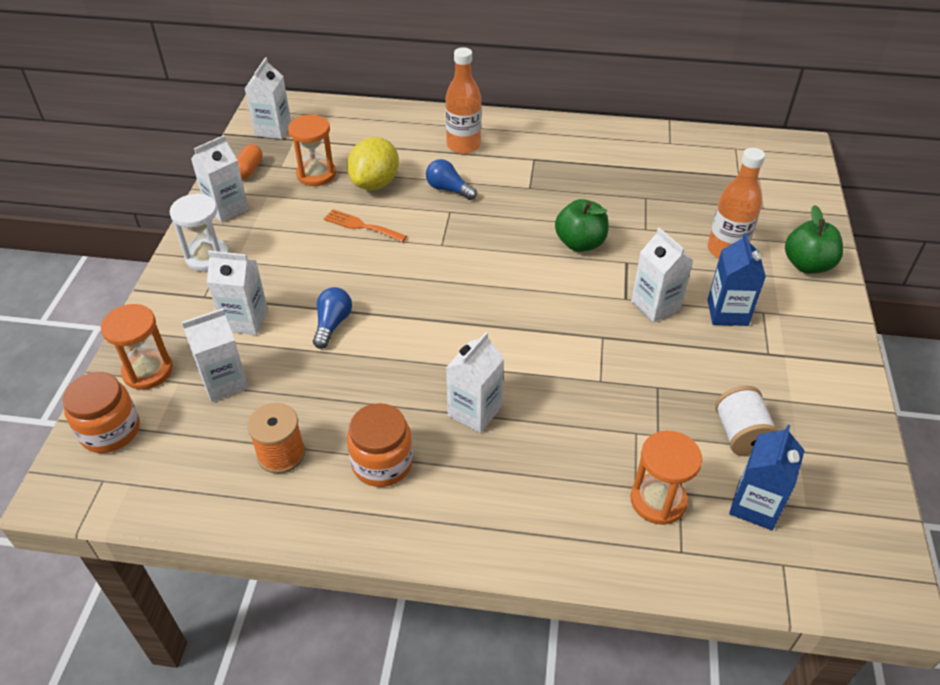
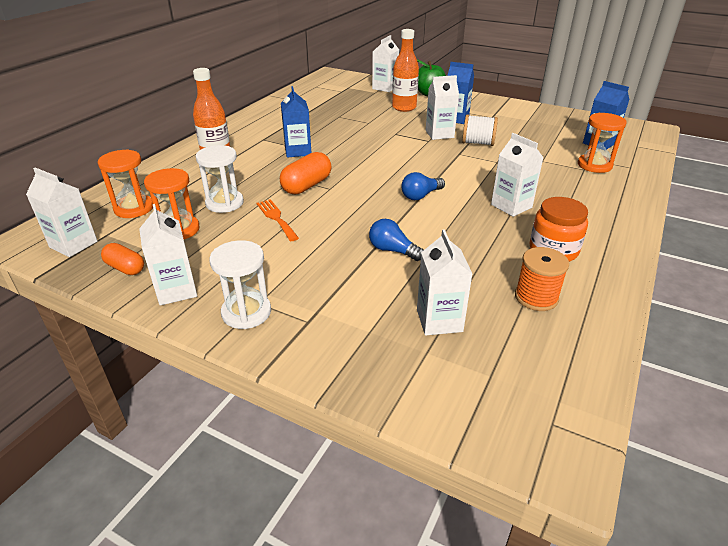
camera: 70 degrees left, 10 degrees down
(110, 430) = (482, 412): orange jar -> none
(148, 371) = (401, 374): orange hourglass -> orange hourglass (134, 208)
(245, 320) = (360, 298): white carton -> white carton (385, 88)
(361, 226) = (276, 218): orange fork -> orange fork turned 105 degrees clockwise
(375, 183) = (224, 203): yellow lemon -> white hourglass
(438, 226) = (307, 186): none -> orange capsule
(448, 189) = (266, 174): blue light bulb -> blue light bulb (421, 196)
(519, 194) = (298, 151): none -> blue carton
(580, 243) = (367, 142): green apple -> none
(741, 435) = (549, 136): white spool -> white spool (478, 143)

